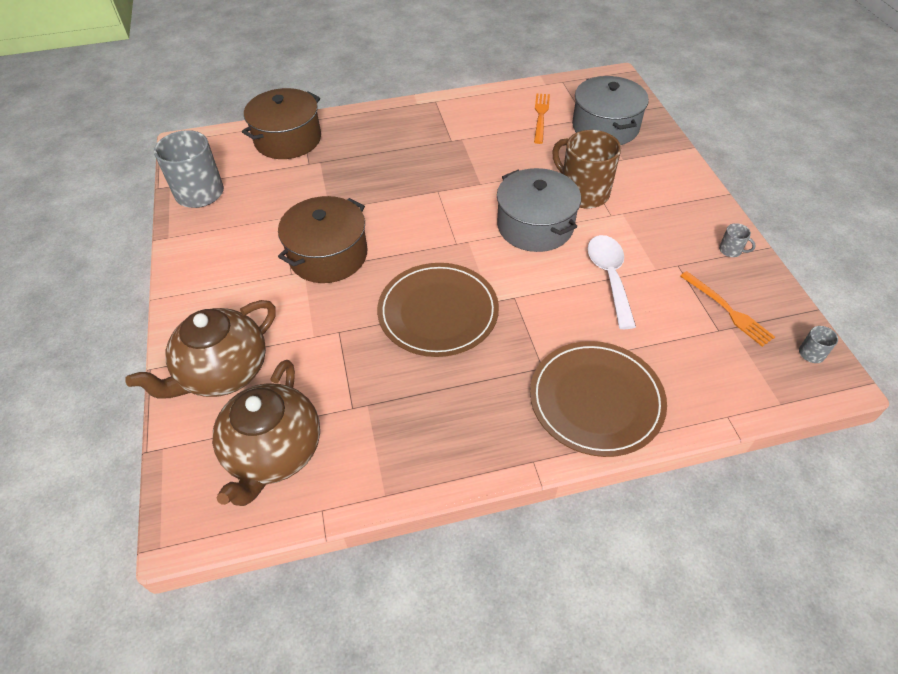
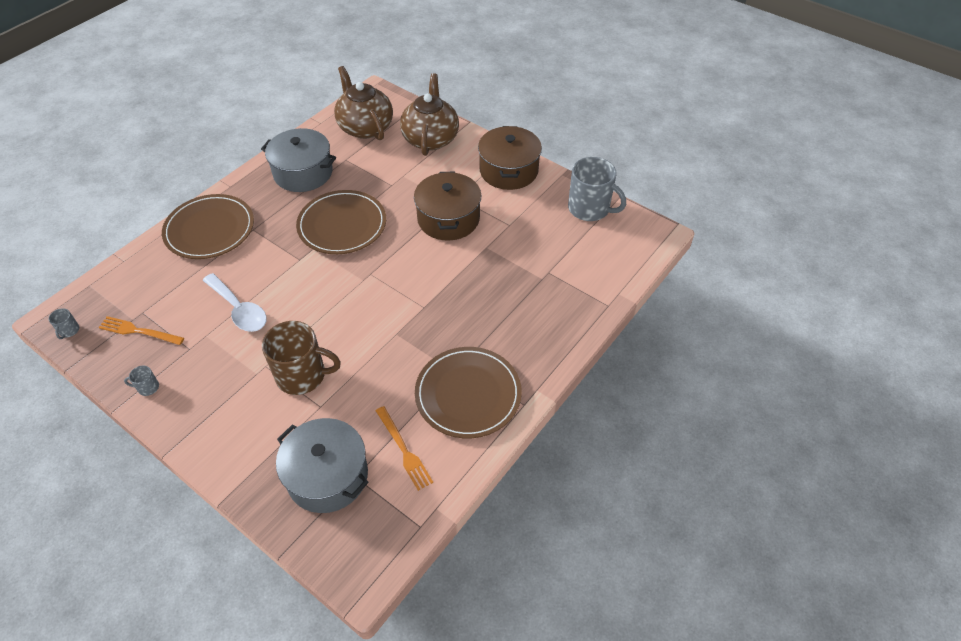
camera: 140 degrees right, 0 degrees up
(288, 139) = (593, 282): brown pot -> brown pot (508, 170)
(466, 122) = (468, 394): none -> brown plate
(535, 226) = (322, 320): grey pot -> grey pot (303, 173)

